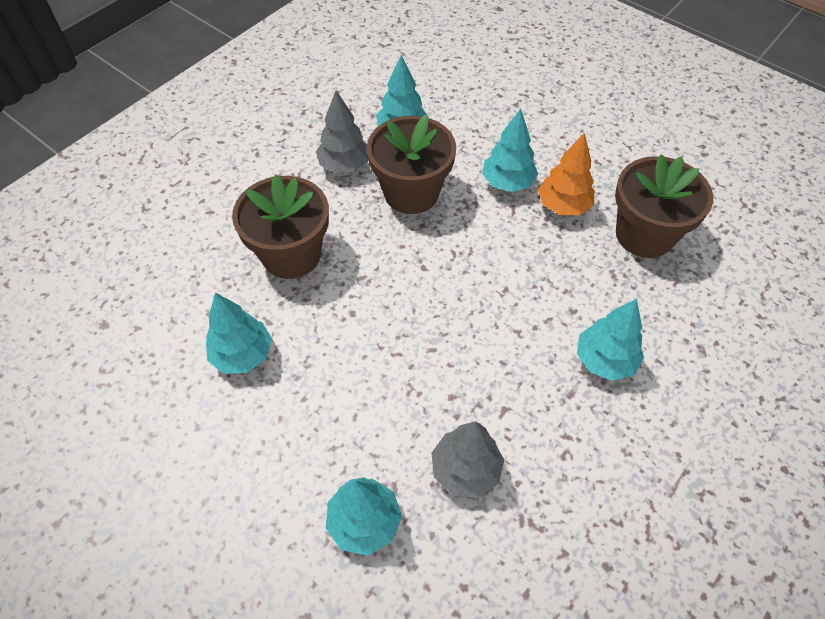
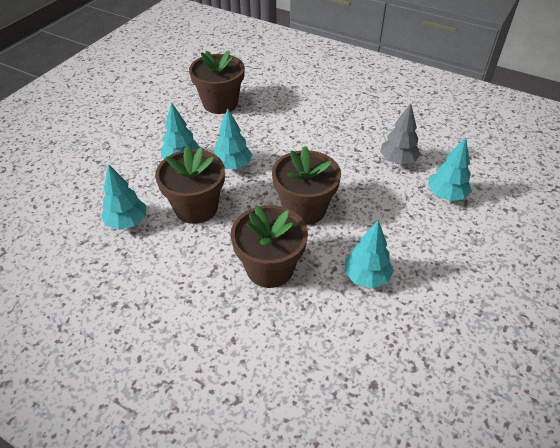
camera: 100 degrees left, 10 degrees down
(344, 165) = (168, 253): grey tree -> none
(382, 308) = (304, 209): none -> brown flower pot
(563, 206) = (201, 134): orange tree -> none
(604, 360) = (312, 116): turquoise tree -> turquoise tree (232, 165)

